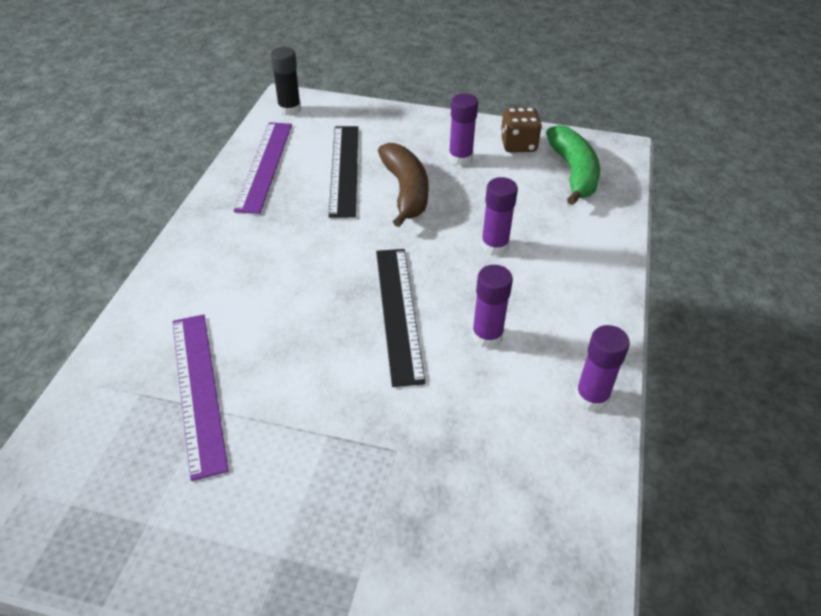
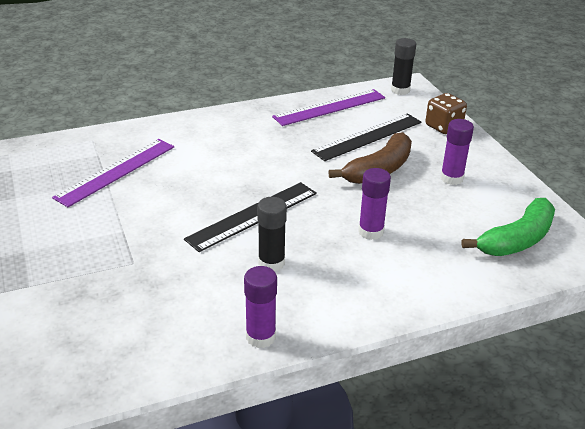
camera: 55 degrees right, 10 degrees down
(487, 336) = (271, 263): purple glue stick -> black glue stick
(518, 145) = (510, 199): brown dice -> brown dice (443, 127)

